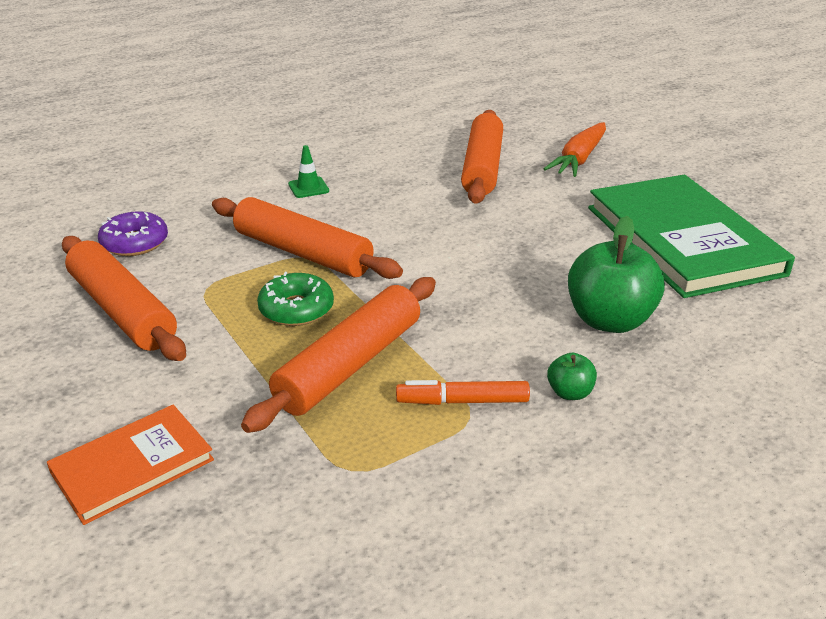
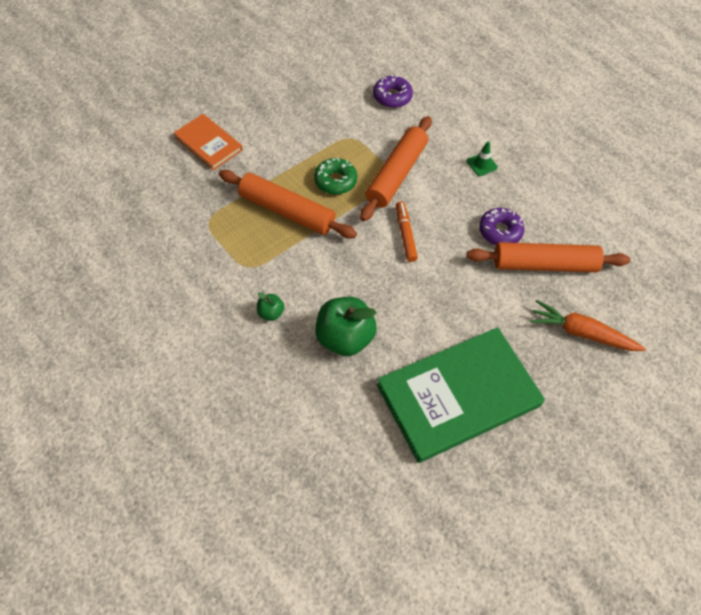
camera: 80 degrees right, 25 degrees up
(122, 310) = (324, 109): orange rolling pin -> none
(427, 188) = (500, 231): none -> purple donut
(462, 401) = (260, 263): orange marker -> orange marker (405, 234)

